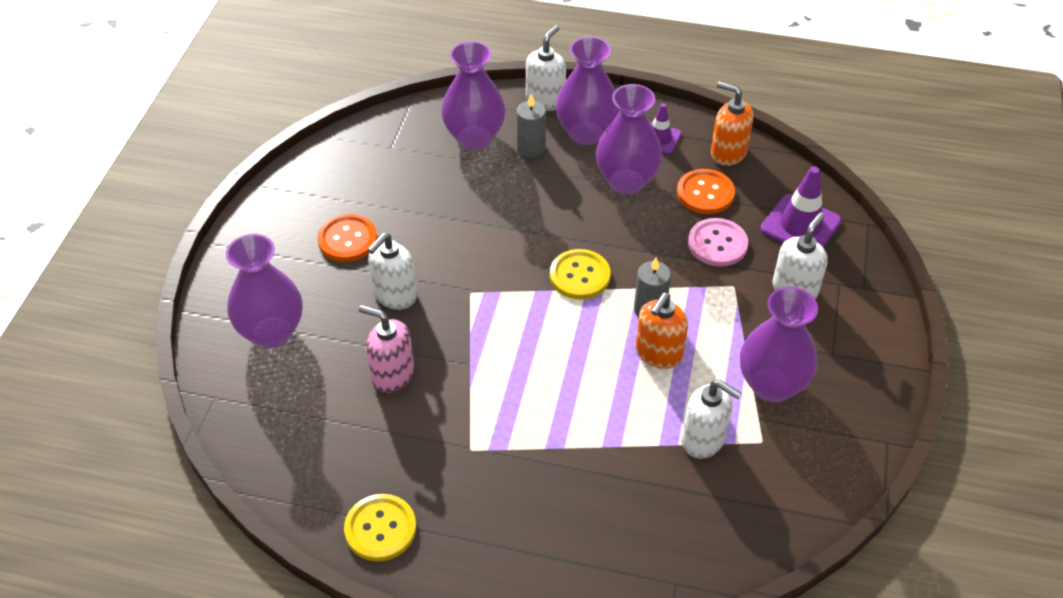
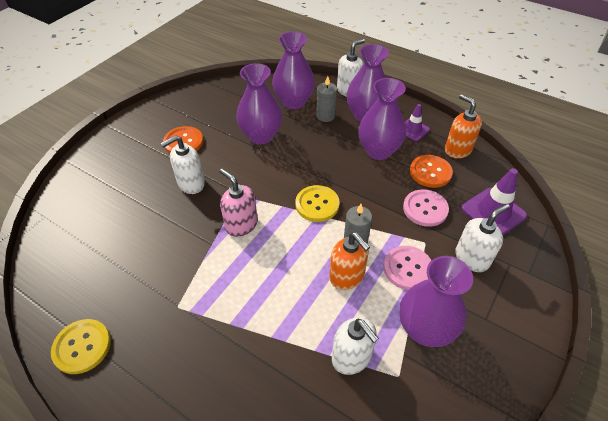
camera: 20 degrees right, 0 degrees up
(272, 332) = (104, 186): purple vase -> purple vase (261, 136)
(392, 374) = (158, 235): pink soap dispenser -> pink soap dispenser (241, 225)
(658, 354) = (347, 277): orange soap dispenser -> orange soap dispenser turned 90 degrees counterclockwise
(725, 323) = (407, 268): none -> pink button

